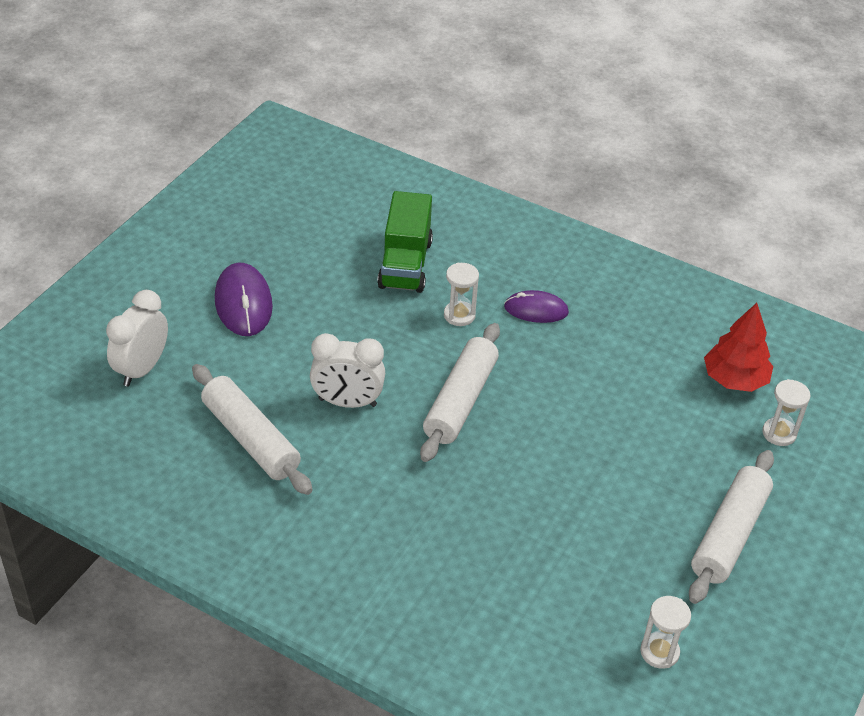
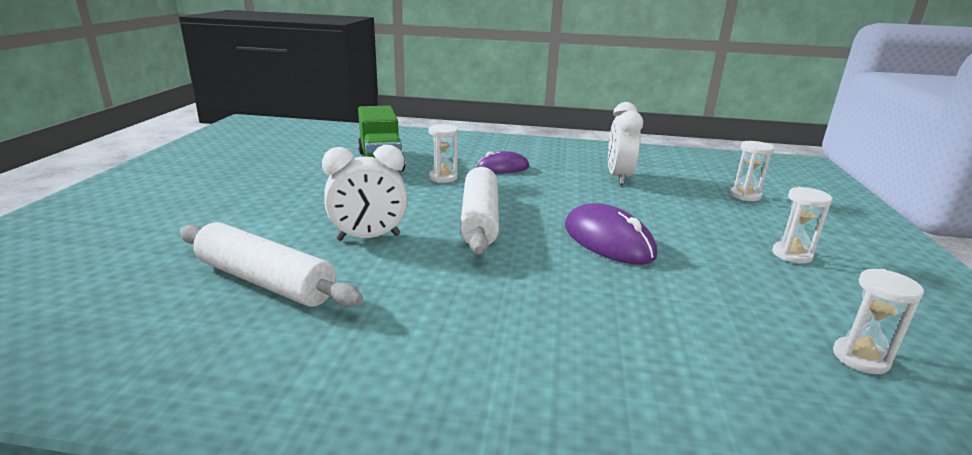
camera: 20 degrees left, 20 degrees down
(142, 369) = (115, 252): white clock -> white clock (618, 177)
(243, 303) = (234, 197): purple mouse -> purple mouse (608, 240)
(729, 535) = (791, 255): white rolling pin -> white hourglass
(734, 379) = (680, 177): red tree -> none

